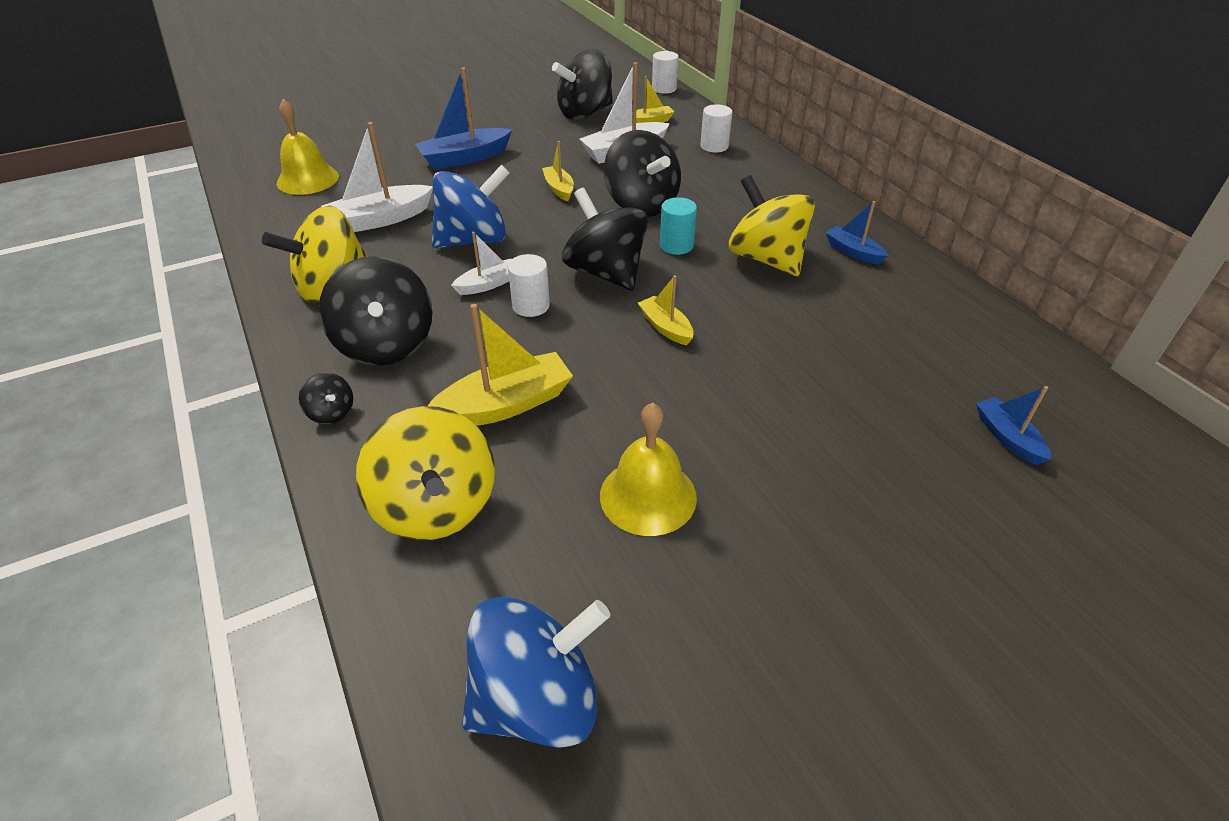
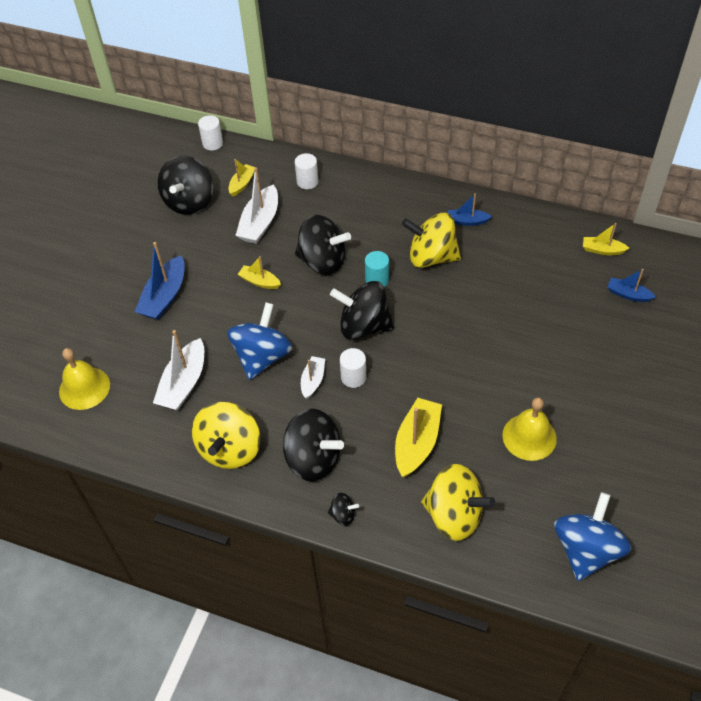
camera: 40 degrees left, 10 degrees up
(665, 327) = (434, 340): yellow boat -> yellow boat (602, 250)

